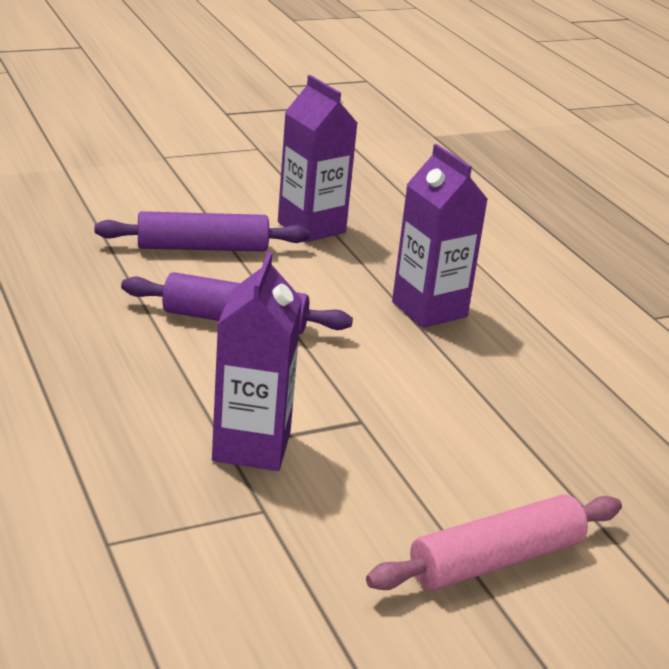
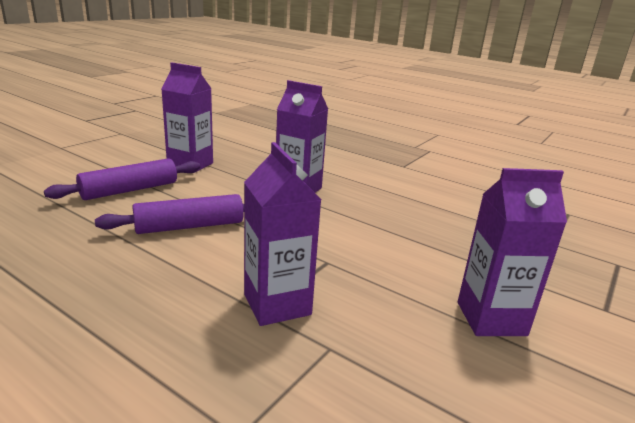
camera: 30 degrees left, 5 degrees down
(496, 560) = (491, 319): pink rolling pin -> purple carton

